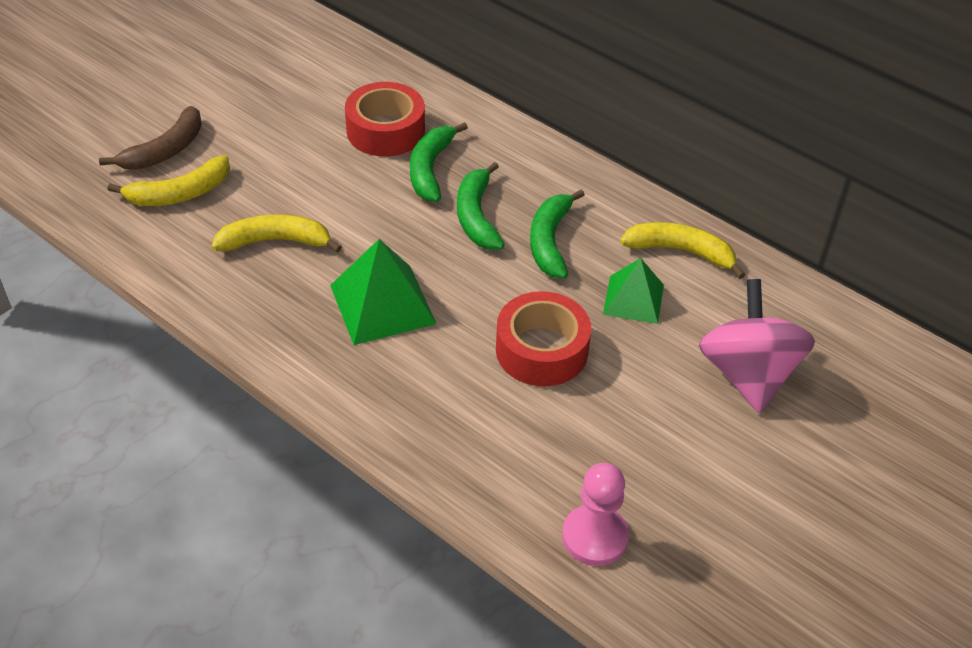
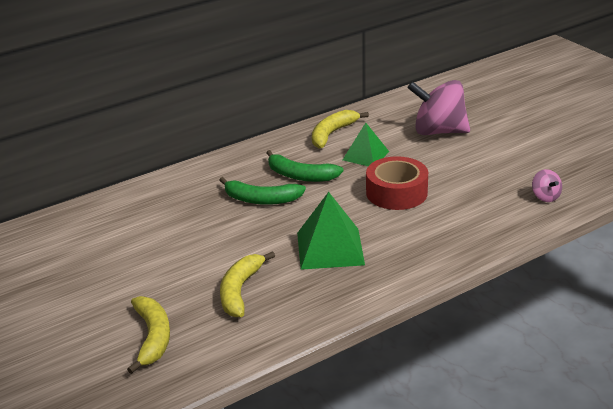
camera: 70 degrees left, 15 degrees down
(165, 150) = (89, 343): brown banana -> none
(385, 131) = (143, 226): red tape -> none
(430, 169) = (200, 212): green banana -> none
(595, 537) = (545, 197): pink pawn -> pink spinning top

